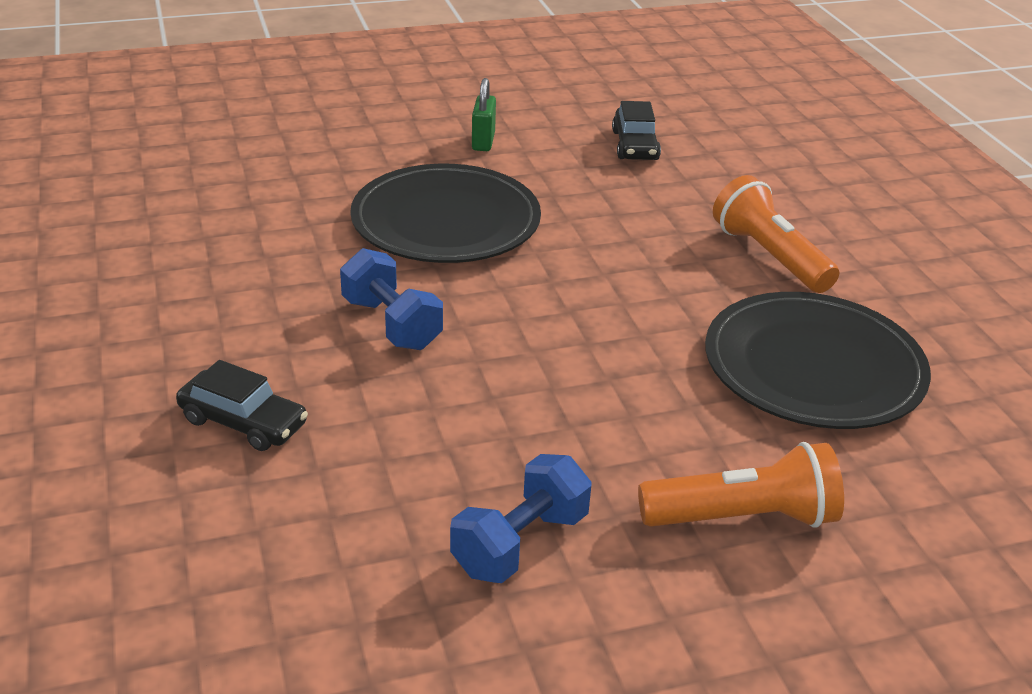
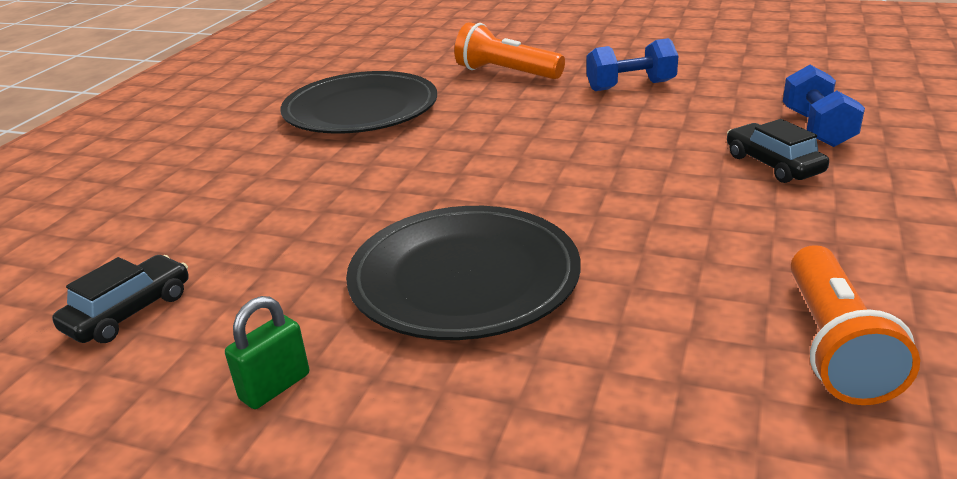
camera: 140 degrees left, 5 degrees down
(392, 324) = (611, 198): blue dumbbell -> blue dumbbell (817, 128)
(769, 256) = (253, 169): orange flashlight -> orange flashlight (834, 345)

